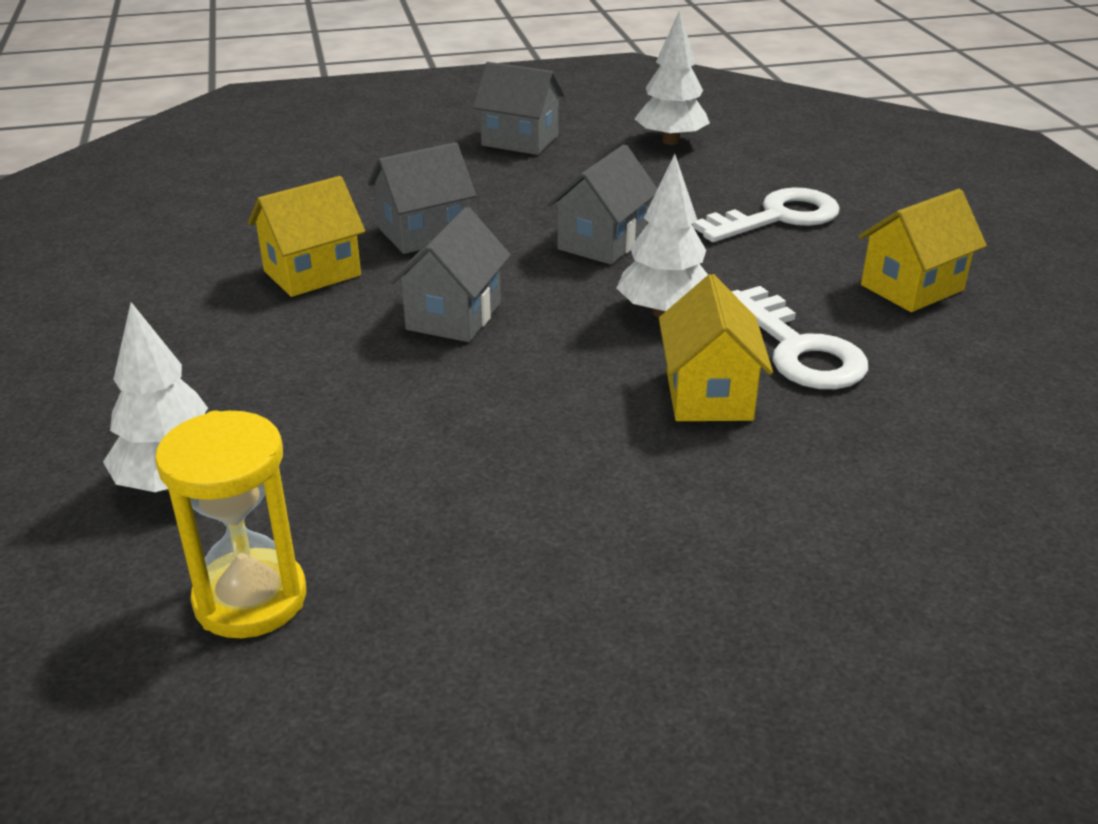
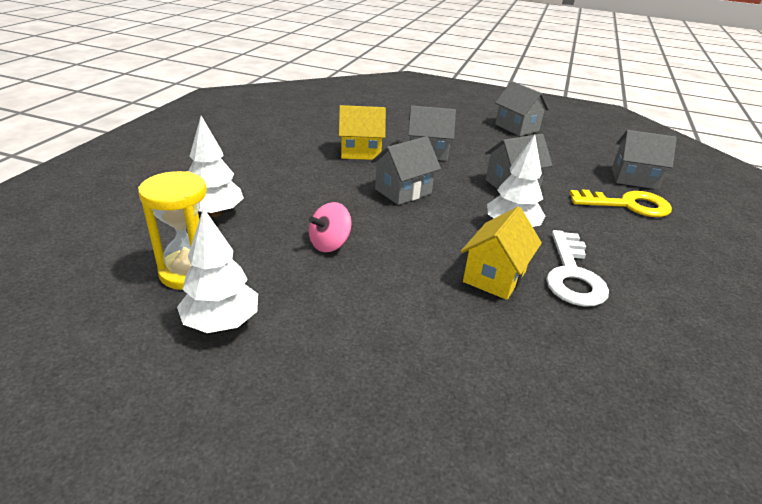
camera: 30 degrees right, 0 degrees up
(431, 450) = (330, 244): none -> pink spinning top
(670, 141) = (599, 150): white tree -> white tree (222, 323)
(752, 172) = (634, 179): none -> grey house
(778, 217) = (628, 205): white key -> yellow key
(912, 287) = (681, 270): yellow house -> none

